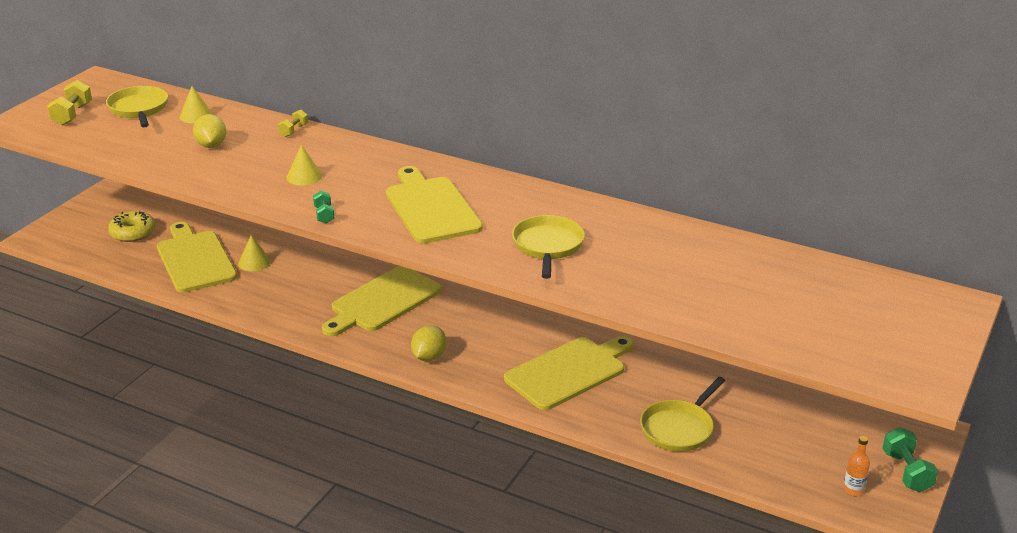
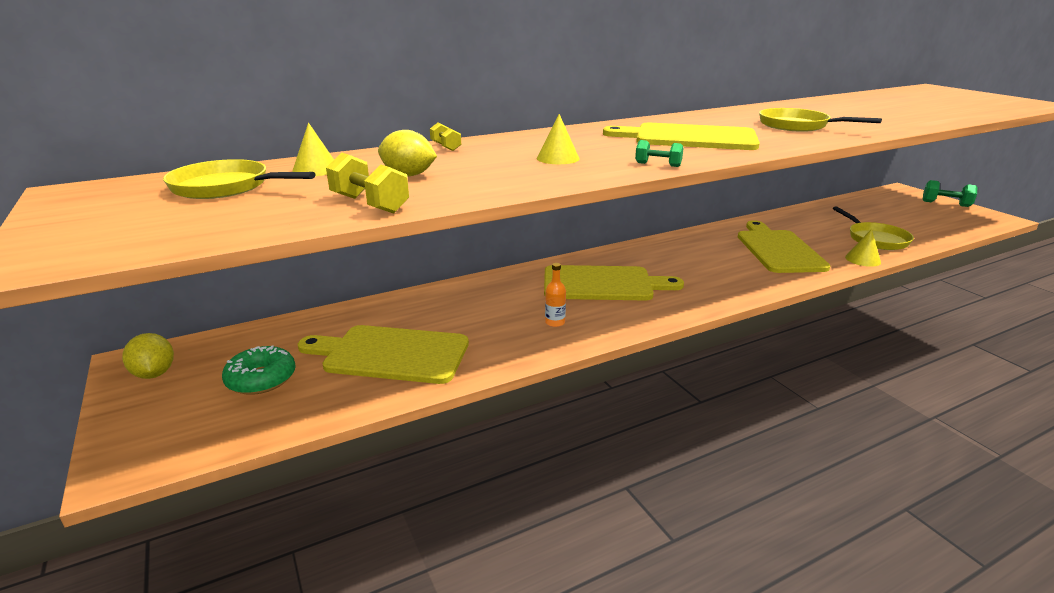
camera: 55 degrees left, 5 degrees down
(72, 115) = (135, 219): yellow dumbbell -> yellow dumbbell (370, 204)
(133, 233) = (261, 379): yellow donut -> green donut
(254, 262) = (449, 323): yellow cone -> yellow cone (862, 259)
(382, 301) = (603, 284): yellow cutting board -> yellow cutting board turned 75 degrees counterclockwise
(429, 357) = (716, 289): yellow lemon -> yellow lemon (154, 374)
(853, 489) = (963, 218): orange bottle -> orange bottle (555, 322)

